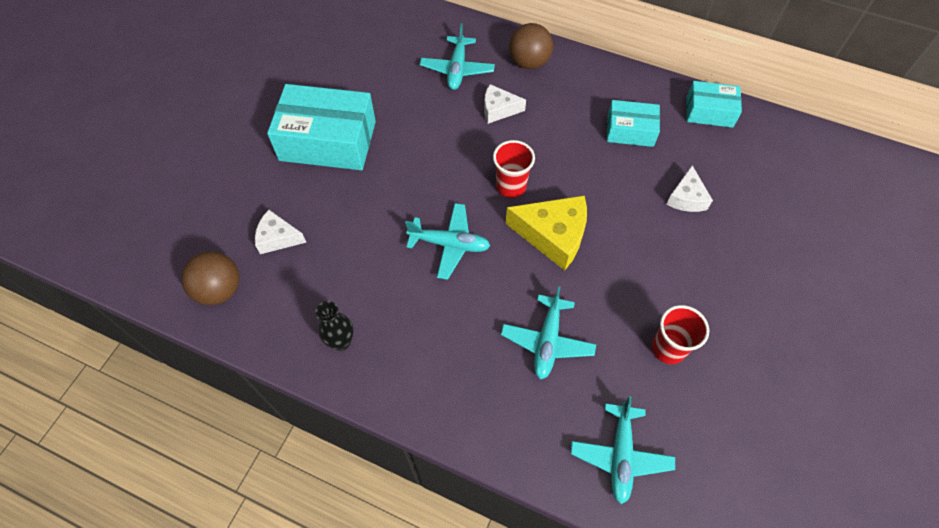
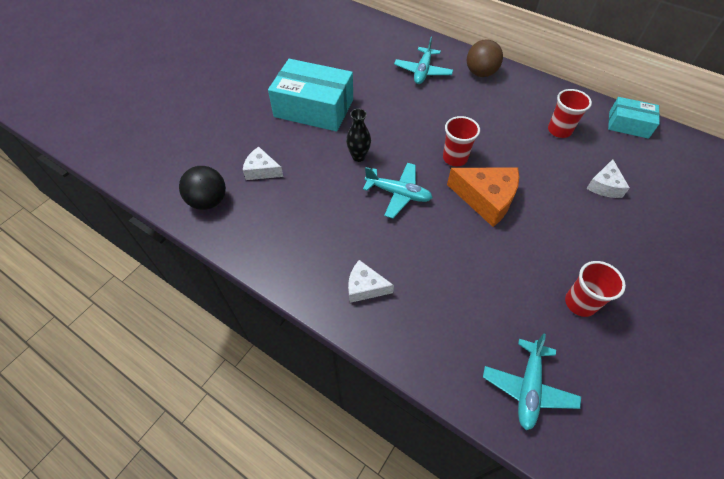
camera: 10 degrees right, 5 degrees down
(220, 290) = (208, 201): brown ball -> black ball
(341, 342) = (297, 254): black vase -> black vase (358, 157)
(498, 109) = (452, 102): white cheese -> white cheese (365, 287)
(547, 341) = (471, 280): turquoise plane -> none
(553, 235) = (486, 199): yellow cheese -> orange cheese
(630, 131) = (559, 130): turquoise box -> red cup

